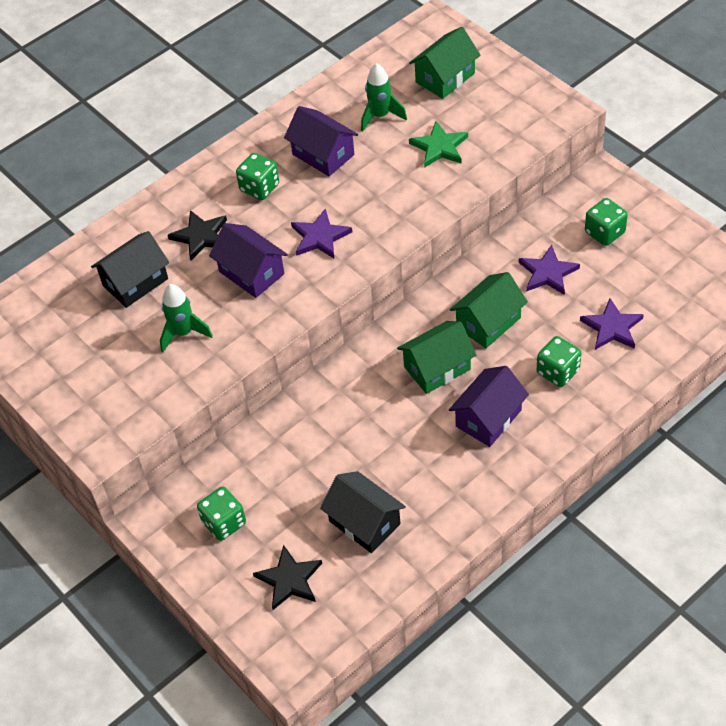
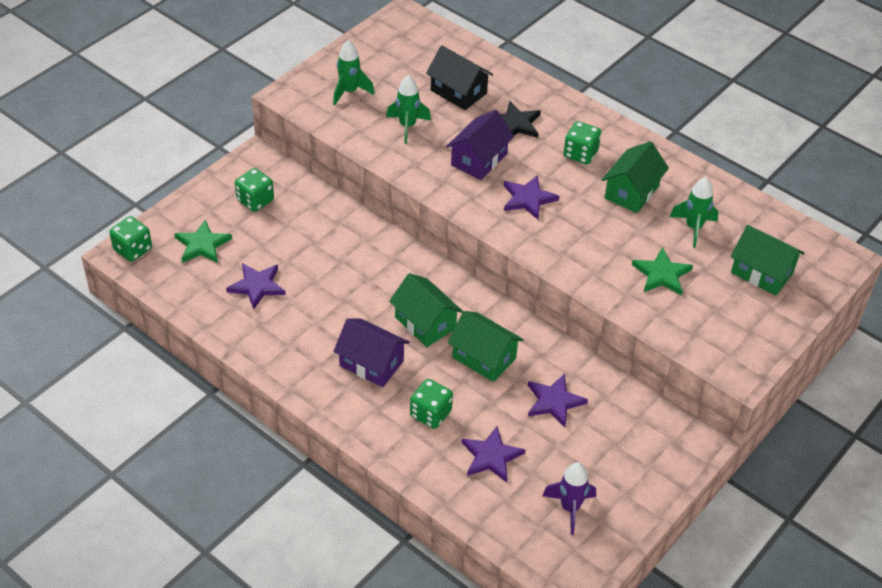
camera: 75 degrees right, 5 degrees down
(109, 386) = (349, 92): none -> green rocket
(289, 580) = (202, 245): black star -> green star
(323, 154) = (632, 192): purple house -> green house
(364, 522) = (257, 286): black house -> purple star
(604, 232) = (618, 448): green dice -> green dice (133, 249)
(672, 275) = (570, 508): none -> purple rocket

